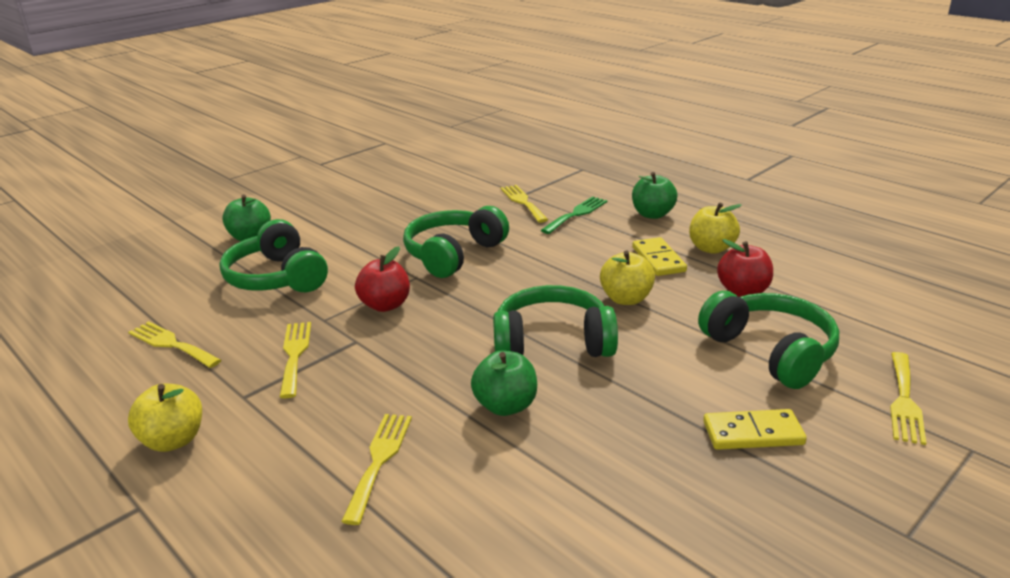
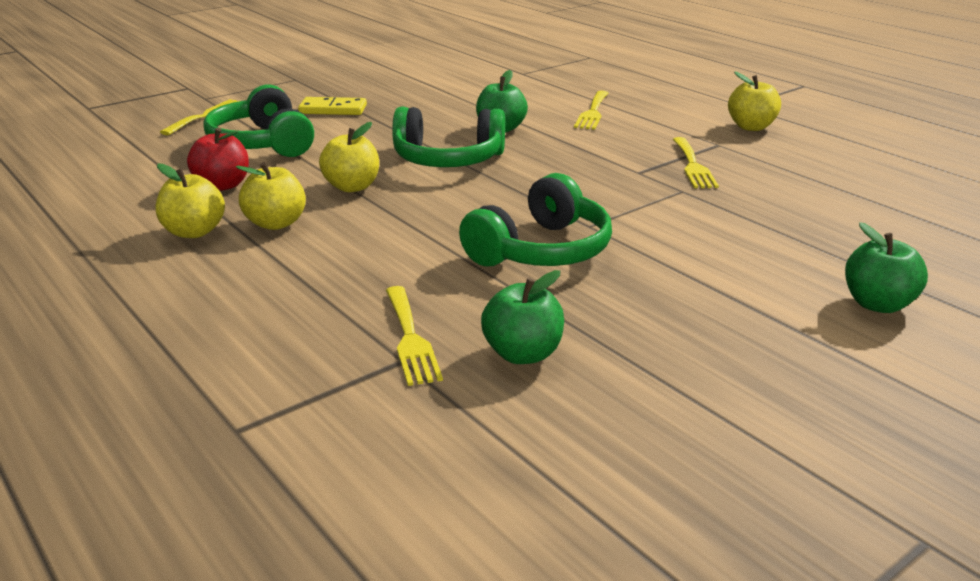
camera: 175 degrees left, 0 degrees up
(171, 344) = (829, 180): yellow fork -> none
(277, 278) = (774, 237): green headphones -> none
(385, 305) = (618, 198): red apple -> none
(576, 214) = (331, 303): green fork -> none
(652, 214) = (212, 291): green apple -> green apple (522, 354)
(658, 259) = (276, 223): yellow domino -> yellow apple

